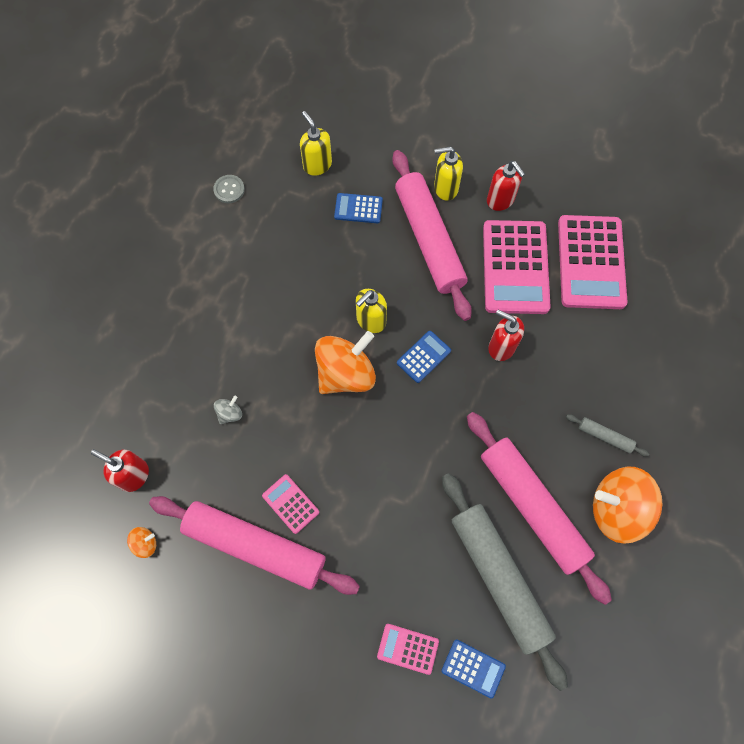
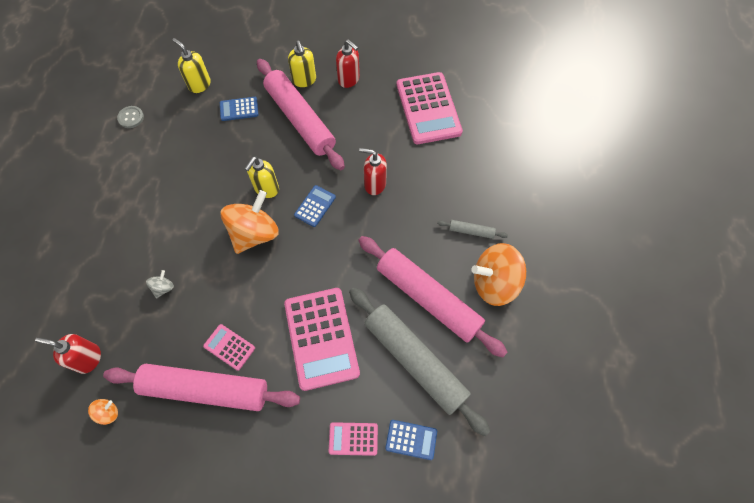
camera: 15 degrees left, 5 degrees down
(445, 188) = (304, 80): yellow soap dispenser -> yellow soap dispenser turned 90 degrees counterclockwise
(515, 267) = (371, 124): pink calculator -> pink calculator (321, 338)

